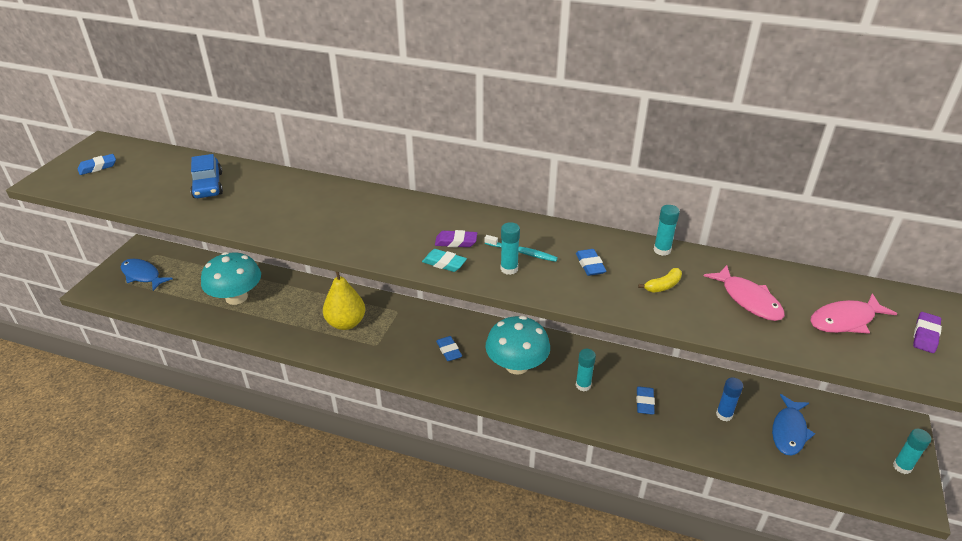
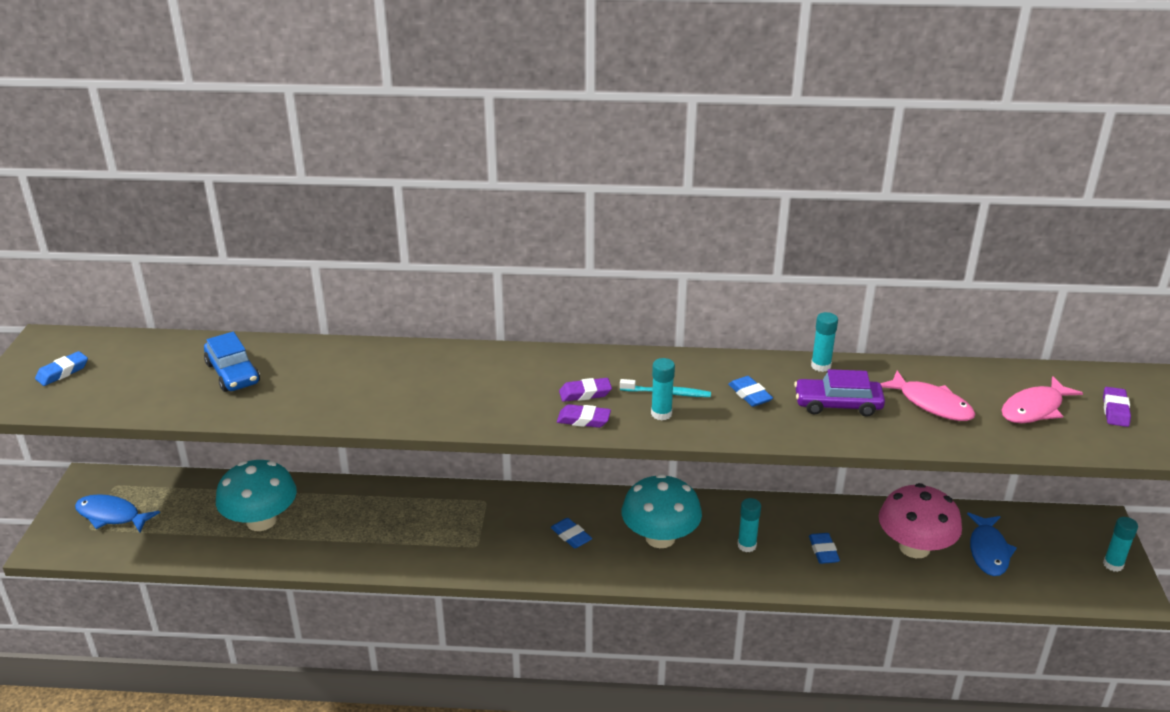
camera: 15 degrees left, 5 degrees down
(346, 323) = (425, 526): yellow pear -> none
(444, 263) = (583, 420): turquoise eraser -> purple eraser
(663, 286) = (837, 404): yellow banana -> purple car
(724, 415) = (914, 547): blue glue stick -> pink mushroom

